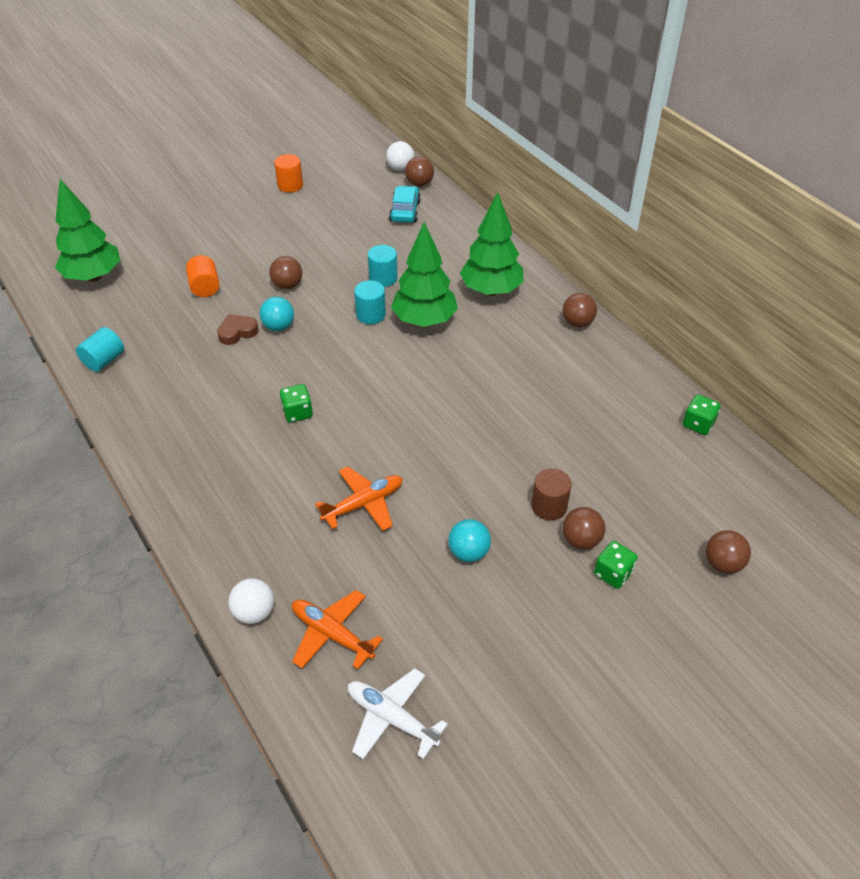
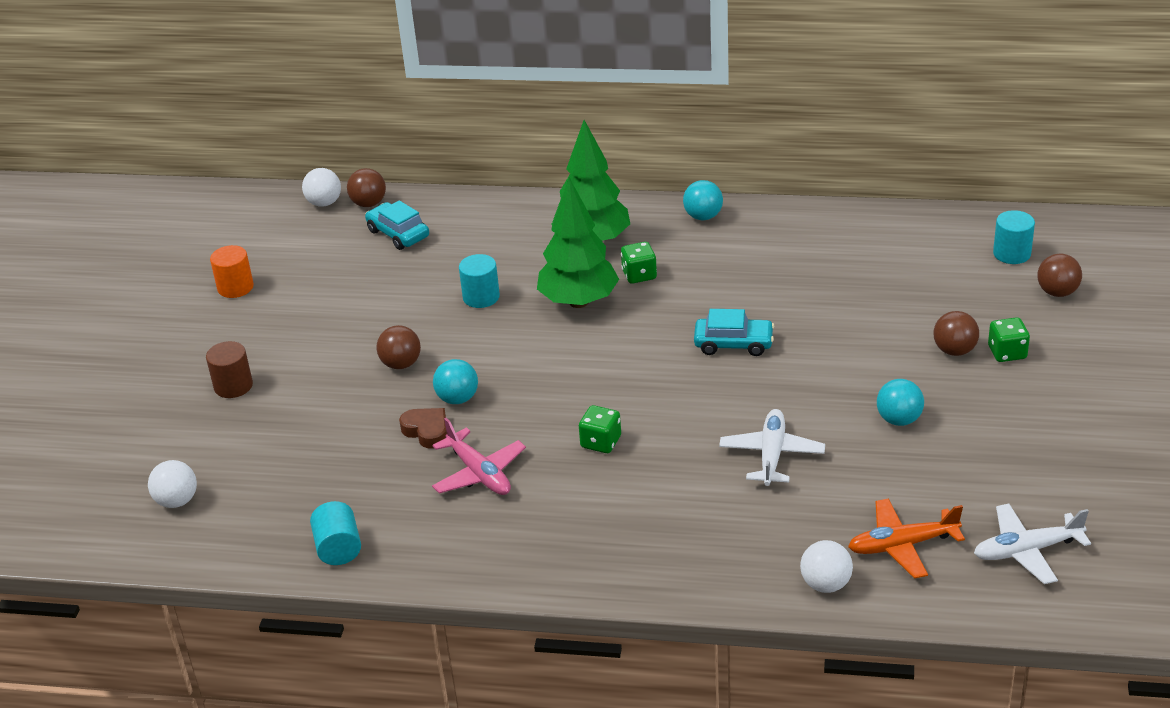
camera: 45 degrees left, 10 degrees down
(93, 277) = (177, 501): green tree -> white ball
(205, 287) = (320, 423): orange cylinder -> none
(219, 377) = (479, 473): none -> pink plane
(237, 332) = (427, 431): brown heart -> brown heart turned 120 degrees clockwise
(364, 504) = (771, 454): orange plane -> white plane
(371, 315) = (524, 330): turquoise cylinder -> turquoise cylinder (1012, 253)
(460, 416) = (733, 344): none -> turquoise car
(549, 506) = (899, 348): brown cylinder -> brown cylinder (233, 386)
(577, 323) = (703, 216): brown ball -> turquoise ball
(698, 424) = (903, 221): green dice -> green dice (639, 275)

